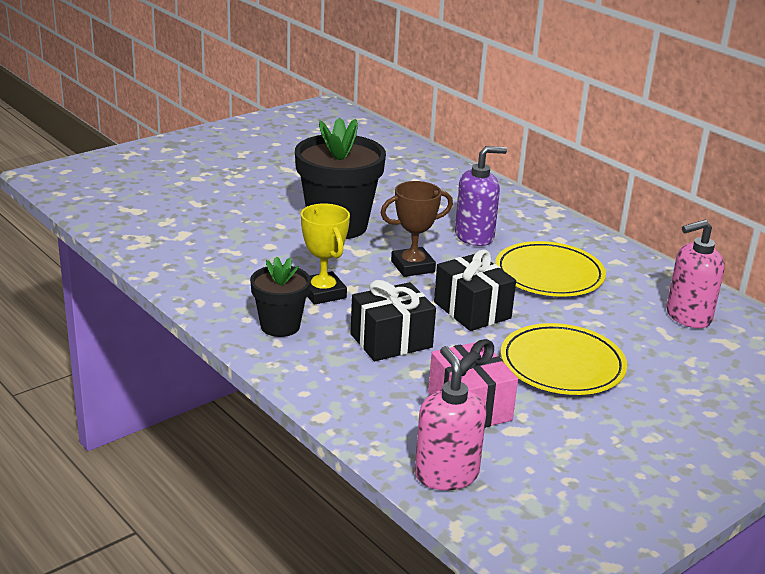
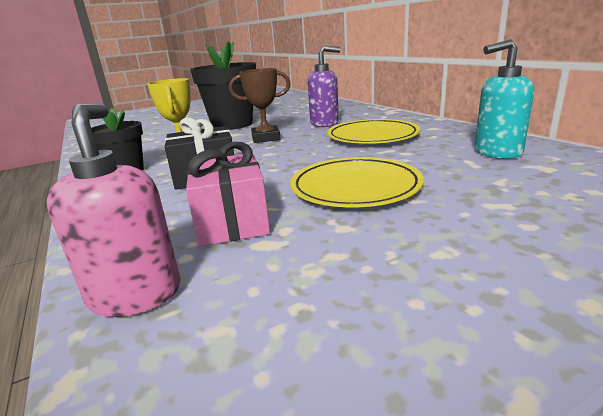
camera: 15 degrees right, 5 degrees down
(472, 310) = (293, 157): black gift -> none
(688, 316) = (497, 152): pink soap dispenser -> turquoise soap dispenser

